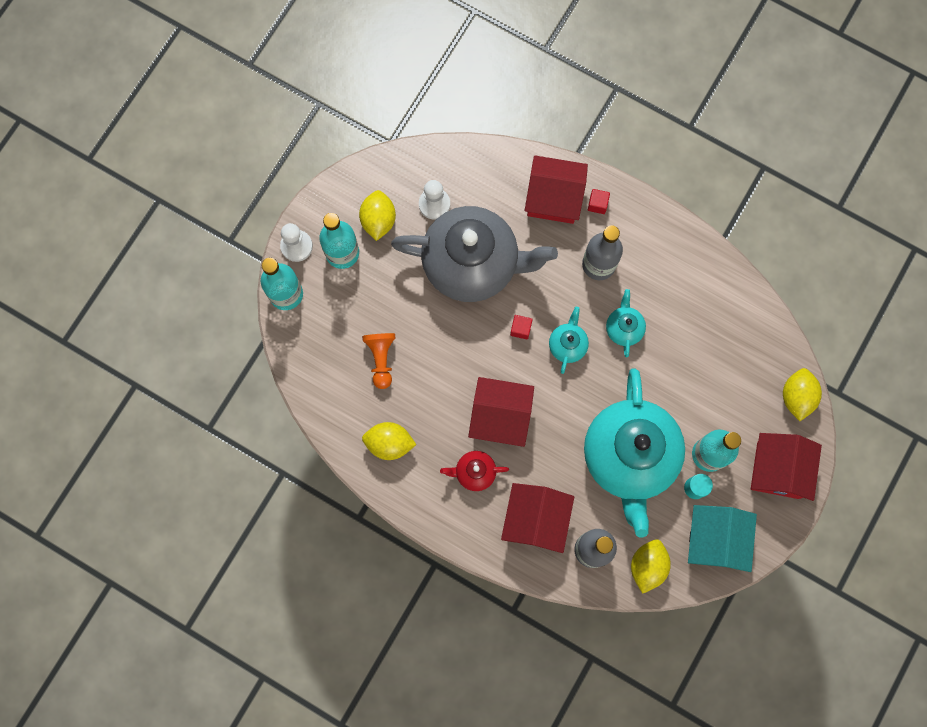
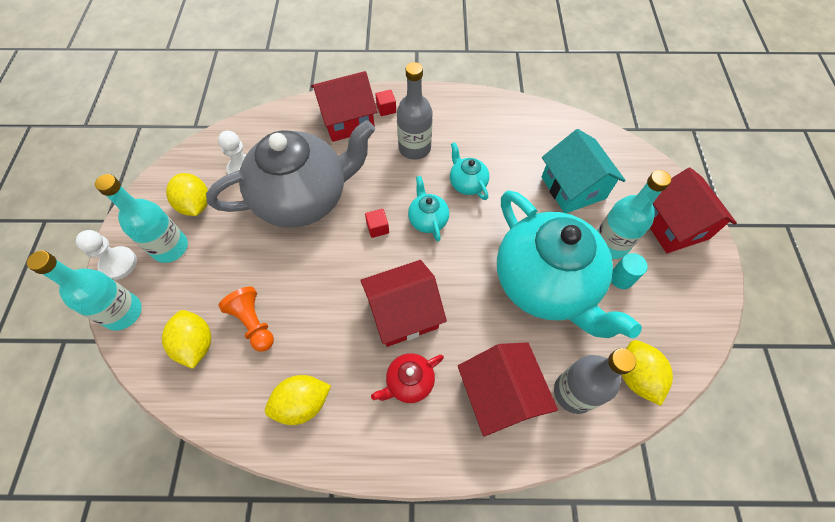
camera: 30 degrees left, 15 degrees down
(715, 540) = (674, 314): turquoise house -> turquoise house (573, 188)
(796, 397) = (640, 164): yellow lemon -> yellow lemon (196, 344)

